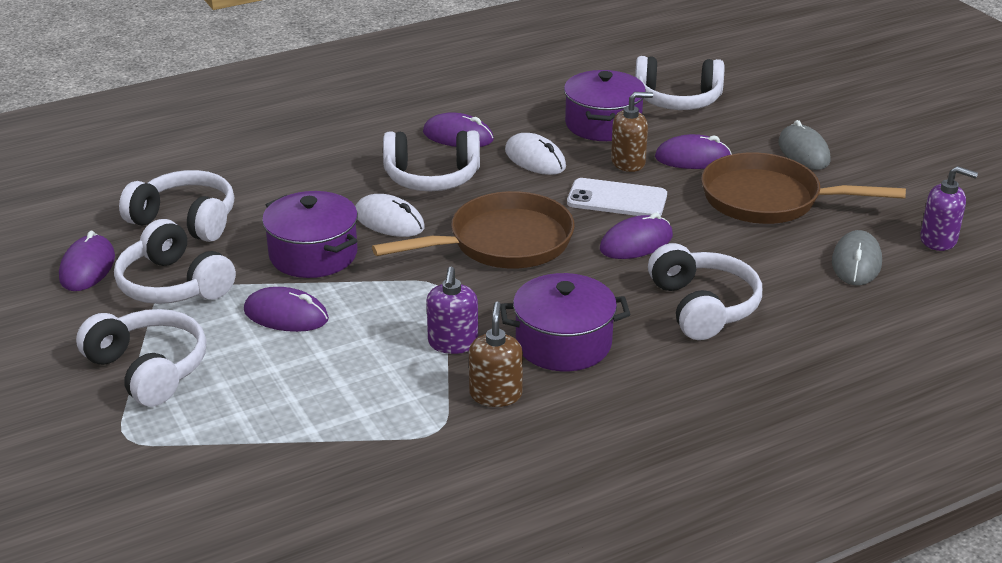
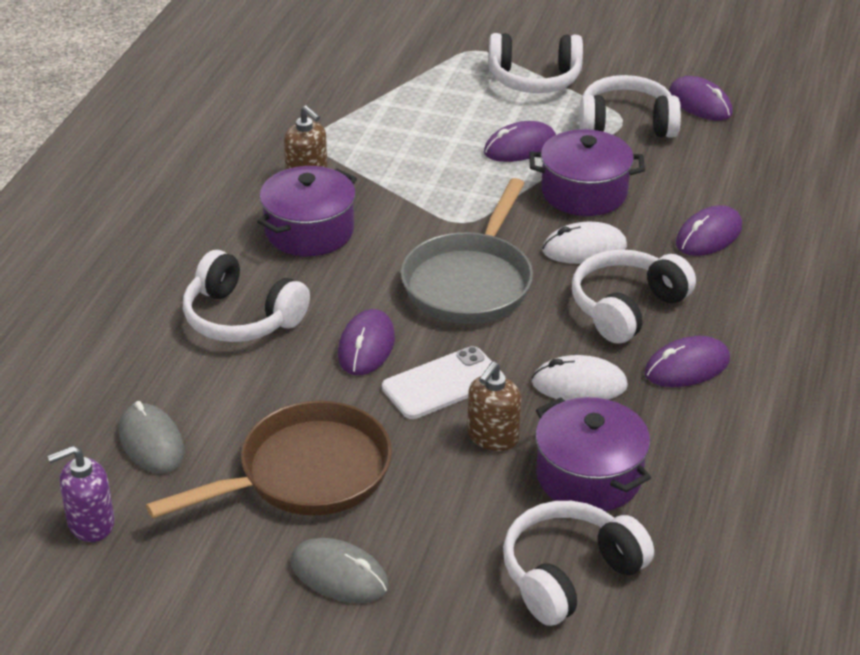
camera: 135 degrees right, 5 degrees up
(185, 220) = (718, 164): white headphones -> none
(453, 343) = (383, 190): purple soap dispenser -> none
(503, 243) = (470, 282): brown pan -> grey pan
(692, 158) = (441, 485): purple mouse -> purple mouse (708, 236)

